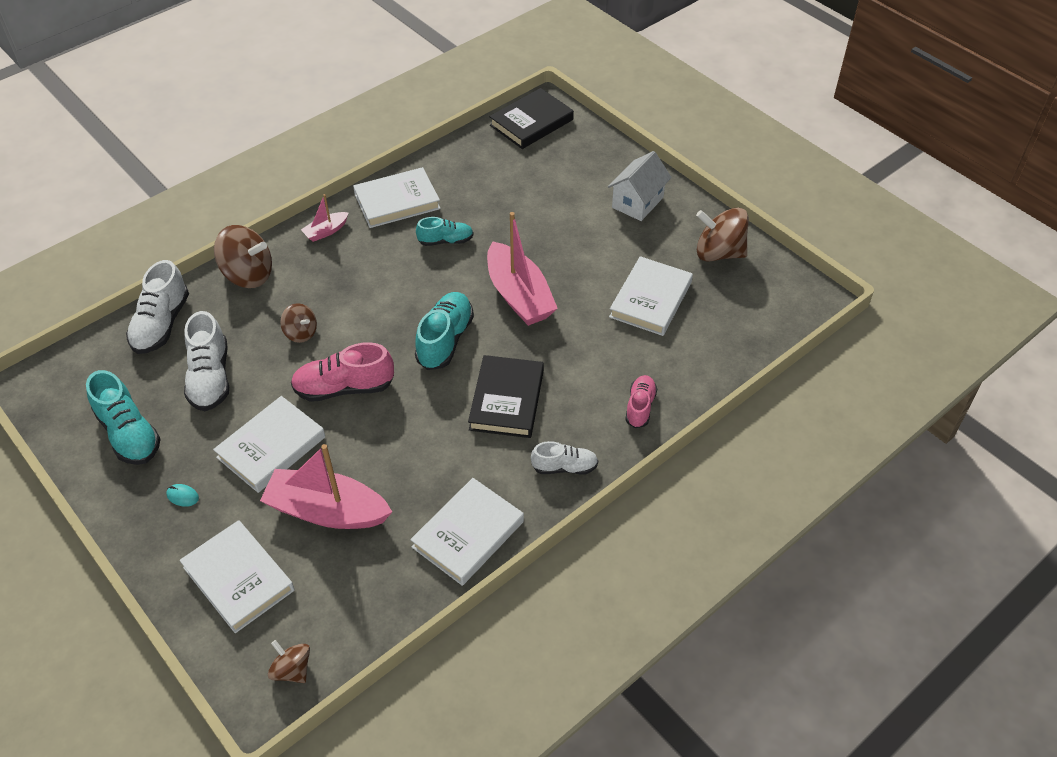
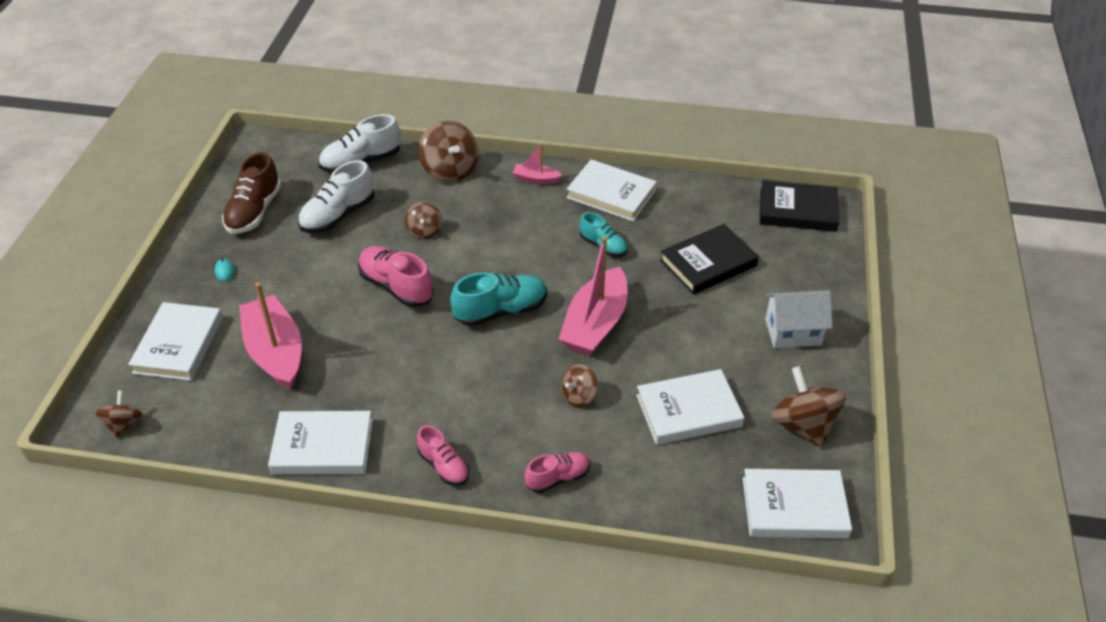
camera: 50 degrees right, 5 degrees down
(129, 434) = (254, 211): turquoise shoe -> brown shoe
(271, 447) = (306, 286): white book -> white book (794, 507)
(506, 400) = (478, 386): black book -> black book (708, 263)
(564, 467) = (444, 466): white shoe -> pink shoe
(577, 348) = (579, 396): none -> brown spinning top

